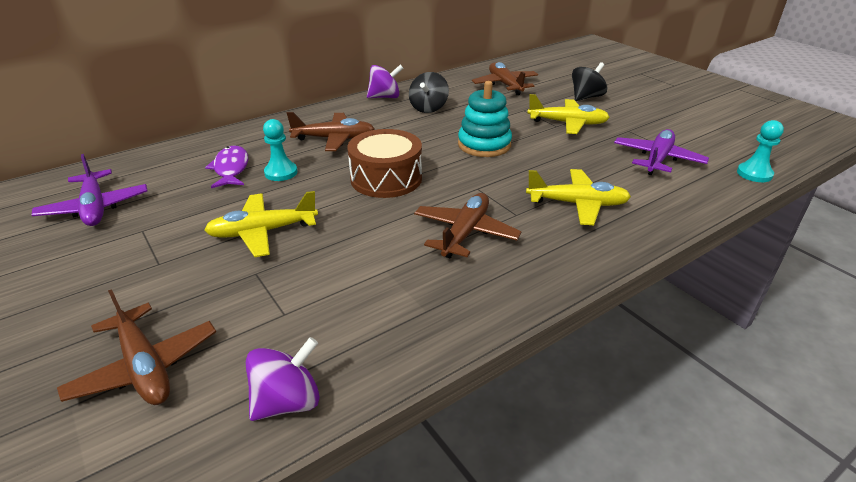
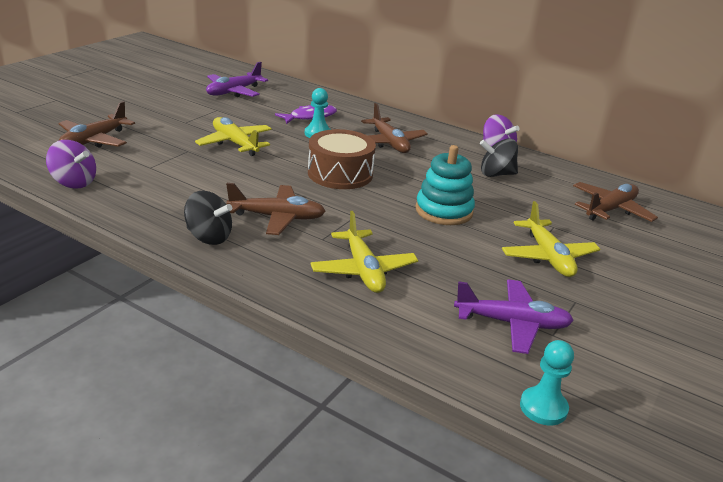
camera: 65 degrees right, 5 degrees down
(586, 97) = (643, 267): black spinning top -> black spinning top (208, 237)

